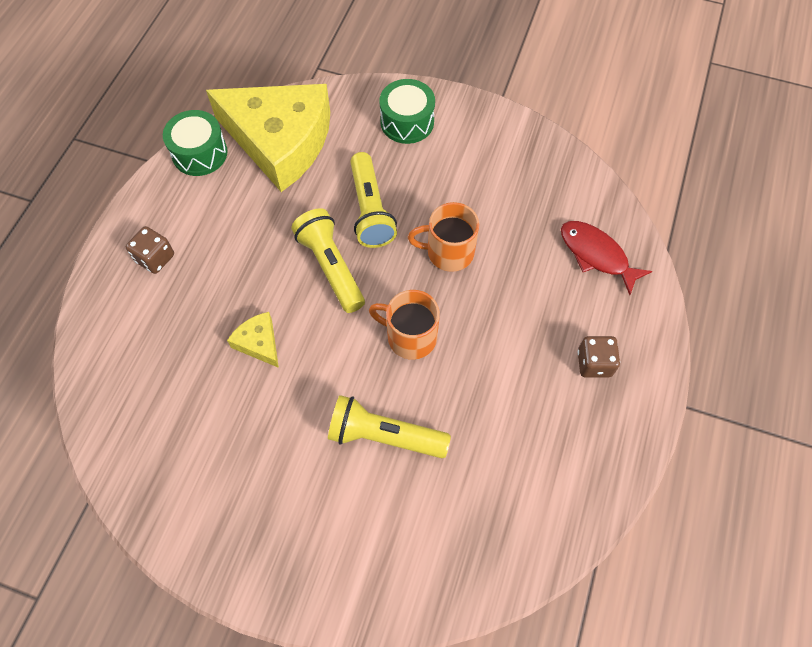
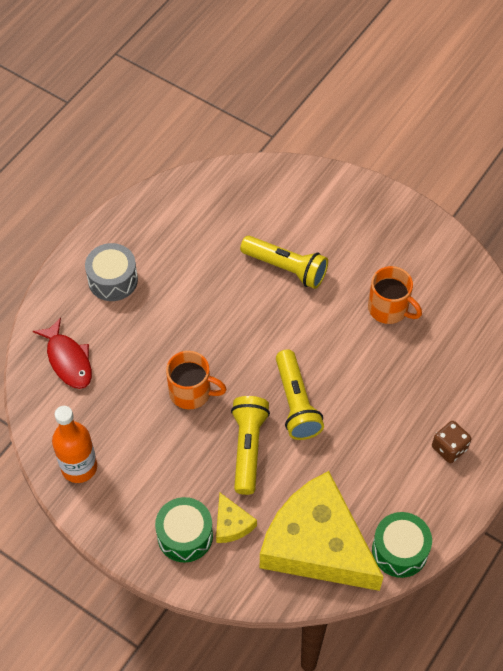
camera: 165 degrees left, 5 degrees down
(259, 343) = (368, 354): yellow cheese -> yellow cheese (232, 524)
(410, 337) = (246, 331): orange mug -> orange mug (389, 309)
(532, 155) = (79, 467): none -> orange bottle
(594, 363) = (113, 280): brown dice -> grey drum

